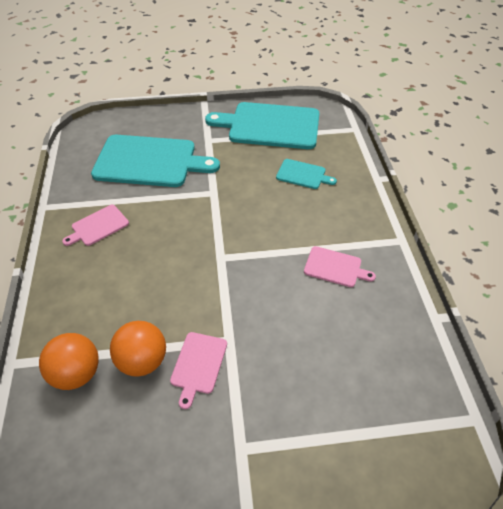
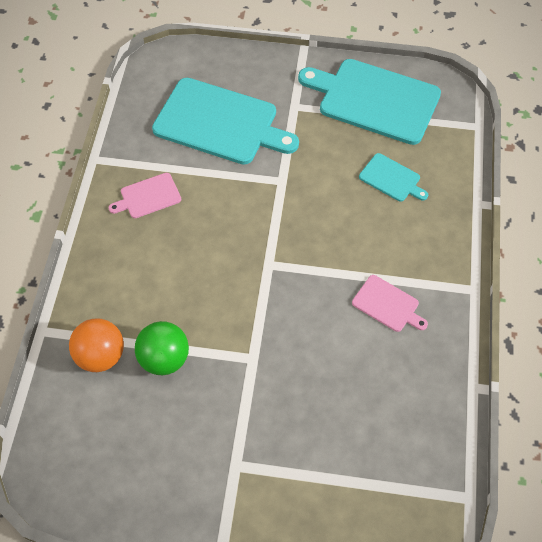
camera: 15 degrees right, 10 degrees up
(142, 361) = (164, 358): orange ball -> green ball
(198, 365) = (216, 376): pink cutting board -> none

